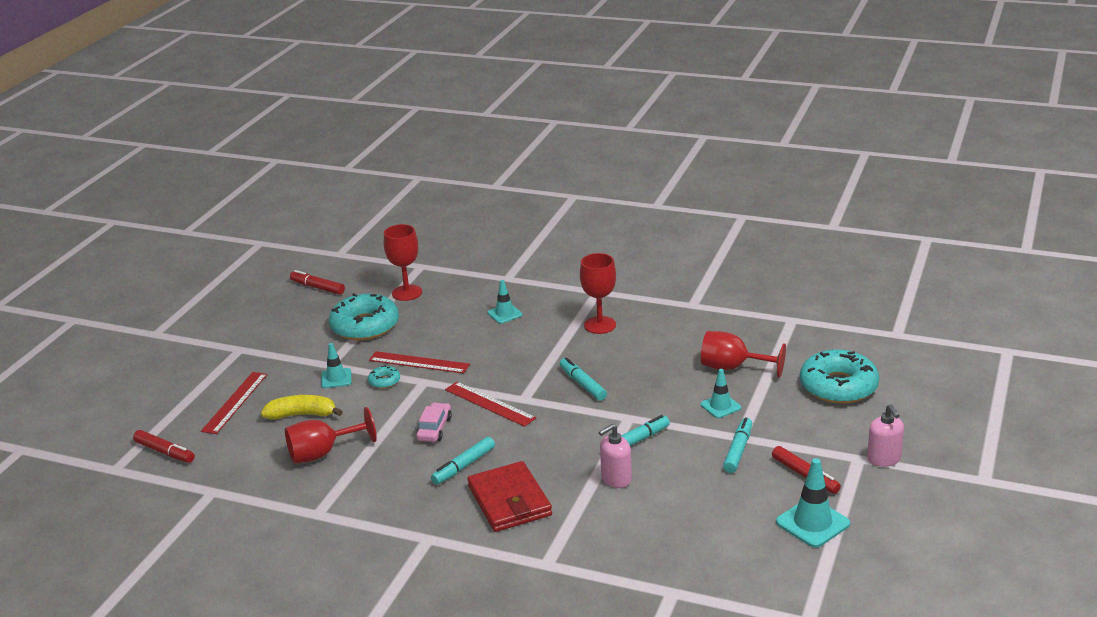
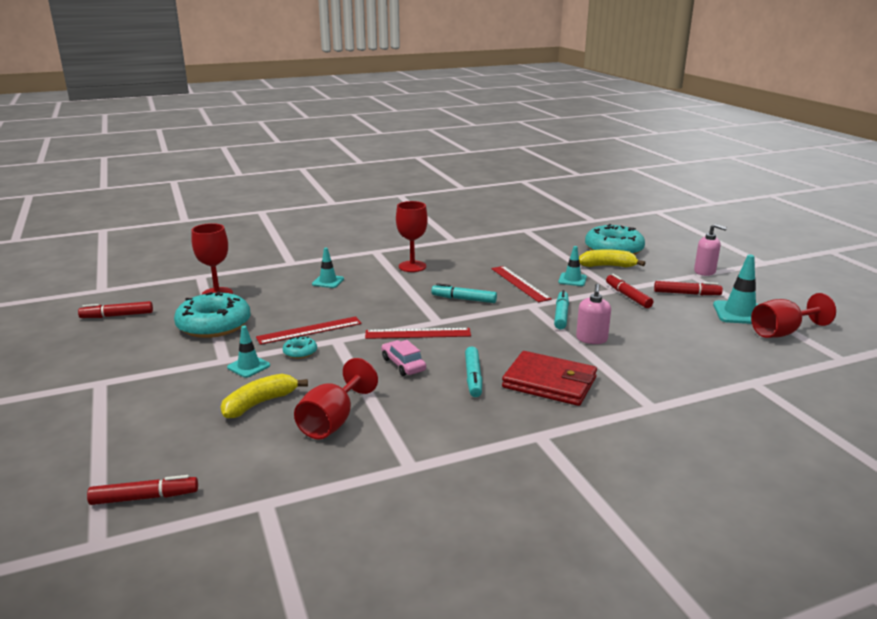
camera: 45 degrees left, 5 degrees down
(235, 402) = (165, 423): red ruler -> red ruler (520, 283)
(733, 368) = (540, 260): red goblet -> red goblet (782, 332)
(738, 450) = (628, 296): turquoise marker -> red marker
(789, 405) = (607, 266): none -> yellow banana

